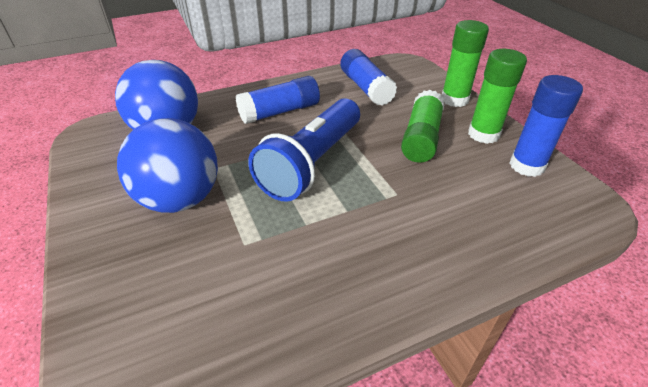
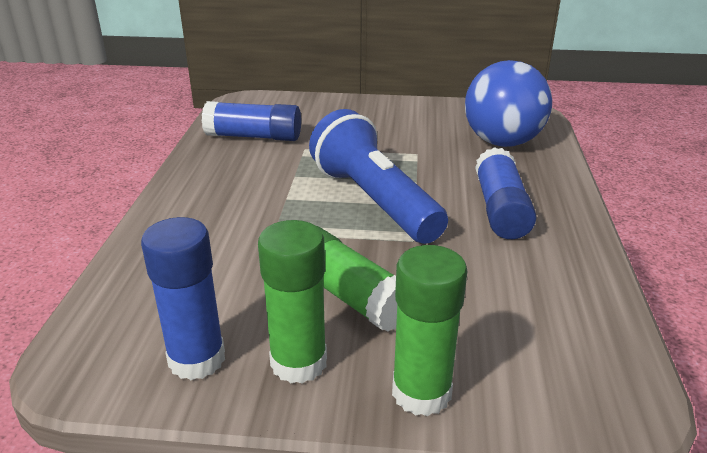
camera: 120 degrees right, 10 degrees down
(180, 199) = (385, 134): blue ball -> none
(366, 88) = (529, 304): blue glue stick -> blue glue stick (254, 137)

